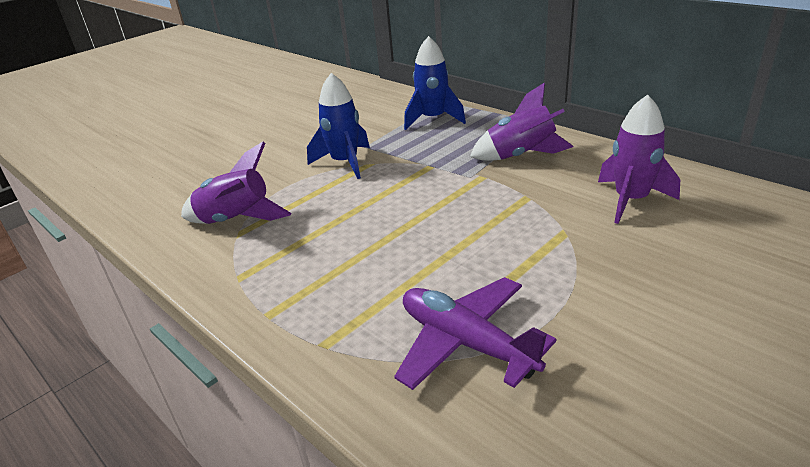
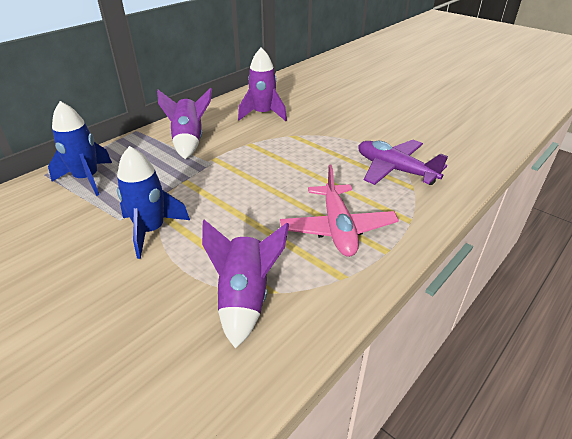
camera: 95 degrees left, 5 degrees up
(321, 275) = (337, 228): none -> pink plane
(466, 343) = (394, 170): purple plane -> purple plane turned 90 degrees clockwise

